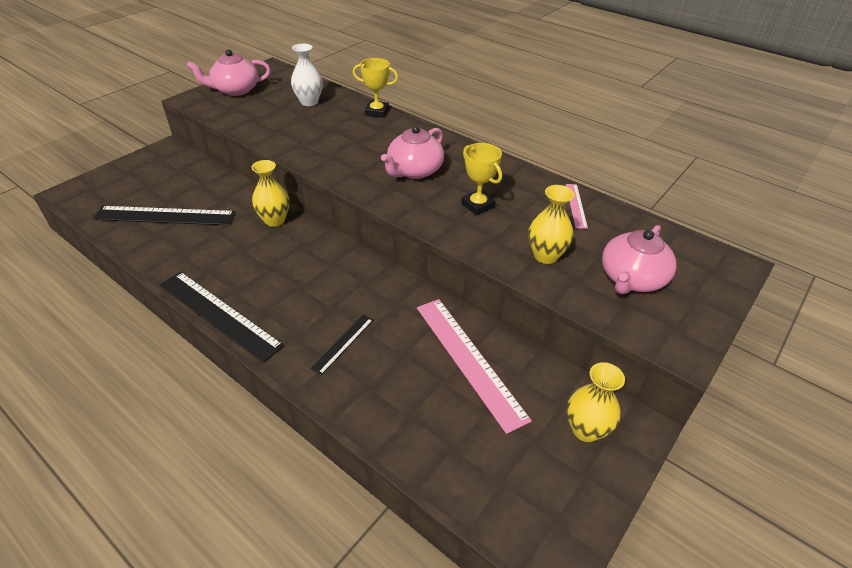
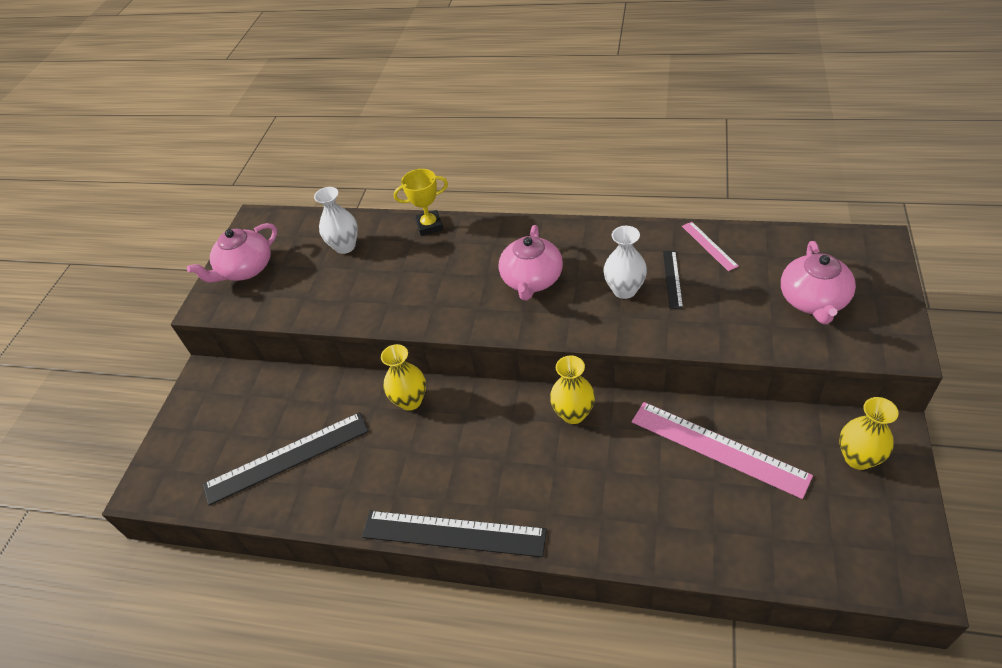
camera: 20 degrees left, 5 degrees up
(343, 343) = (597, 495): black ruler -> black ruler (672, 279)
(478, 205) = (624, 290): yellow trophy -> white vase
(545, 256) = (727, 314): yellow vase -> yellow vase (573, 414)

